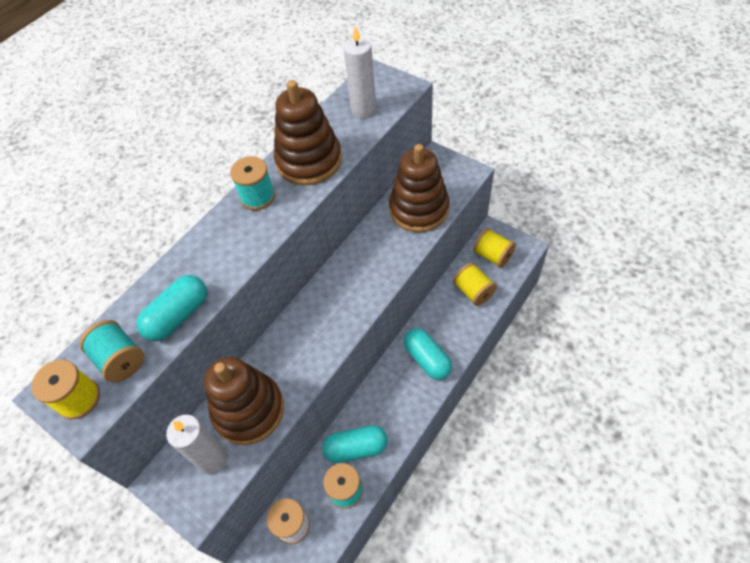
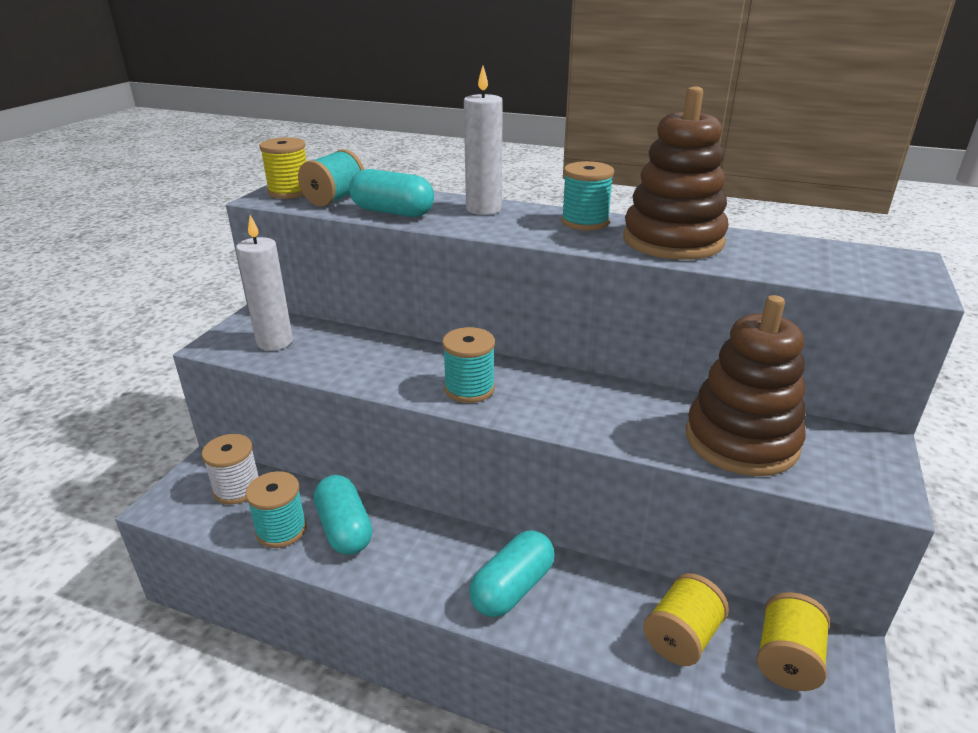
camera: 70 degrees right, 25 degrees down
(249, 410) = (337, 352): brown stacking toy -> none
(328, 328) = (469, 389): none -> turquoise spool
(363, 109) = (817, 261): white candle -> white candle (483, 209)

